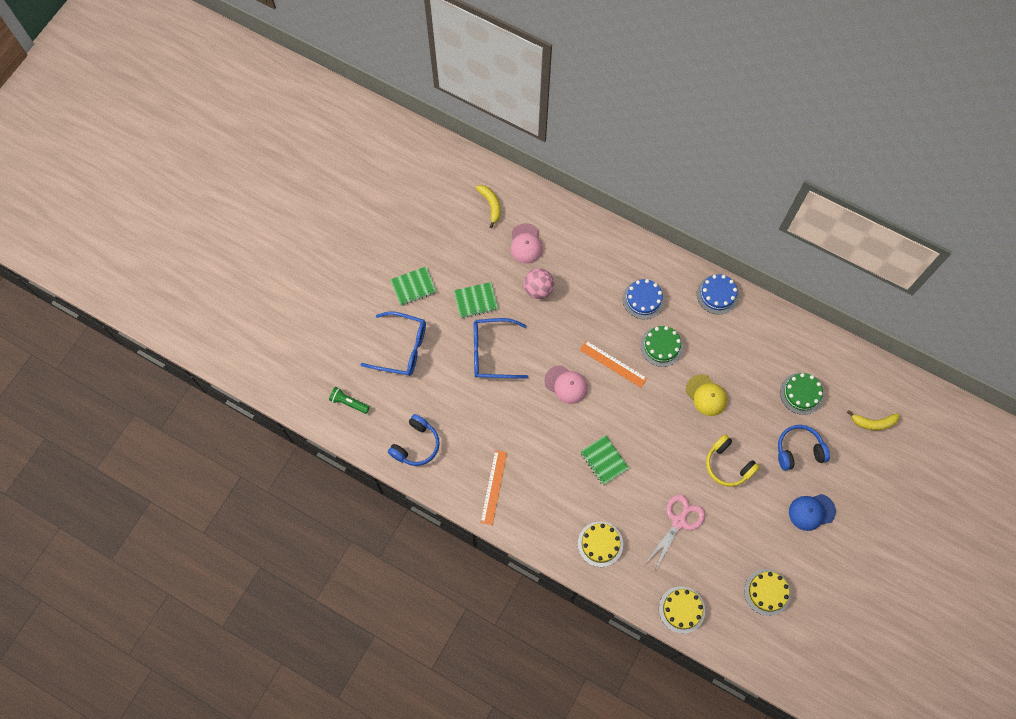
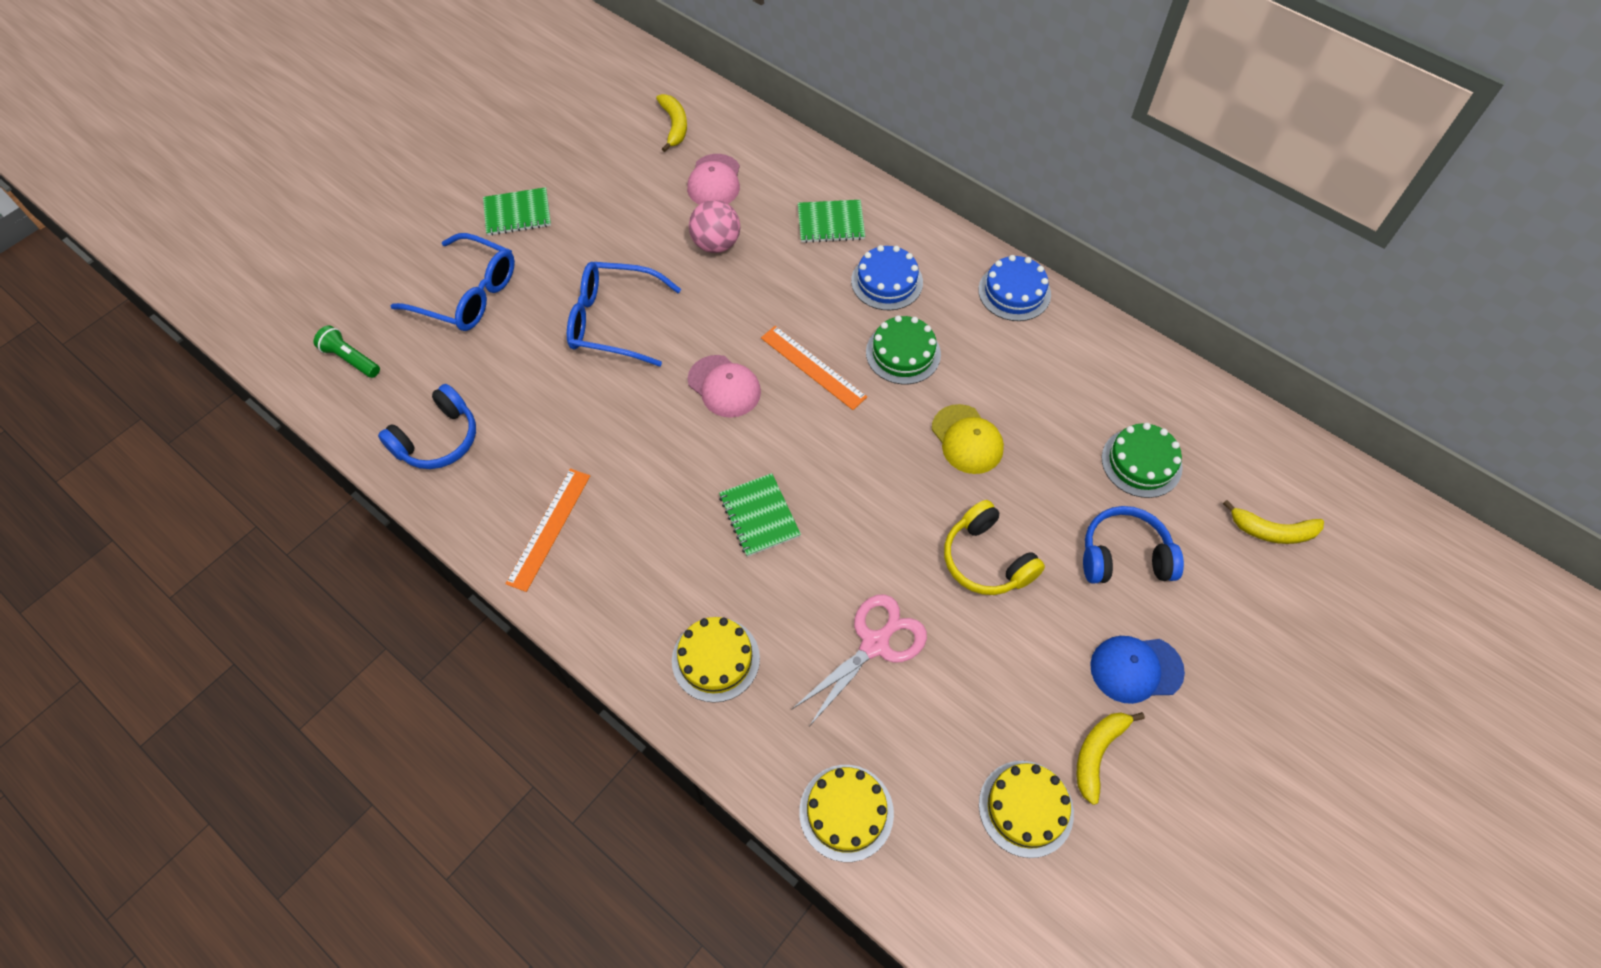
camera: 10 degrees right, 10 degrees down
(476, 300) = (610, 245): green notebook -> green notebook (831, 223)
(798, 559) = (1097, 753): none -> yellow banana

